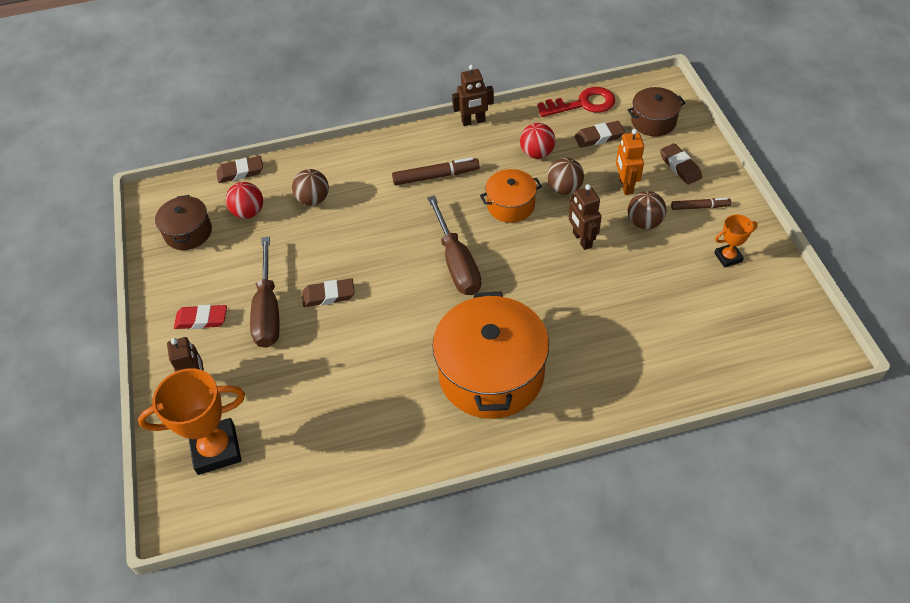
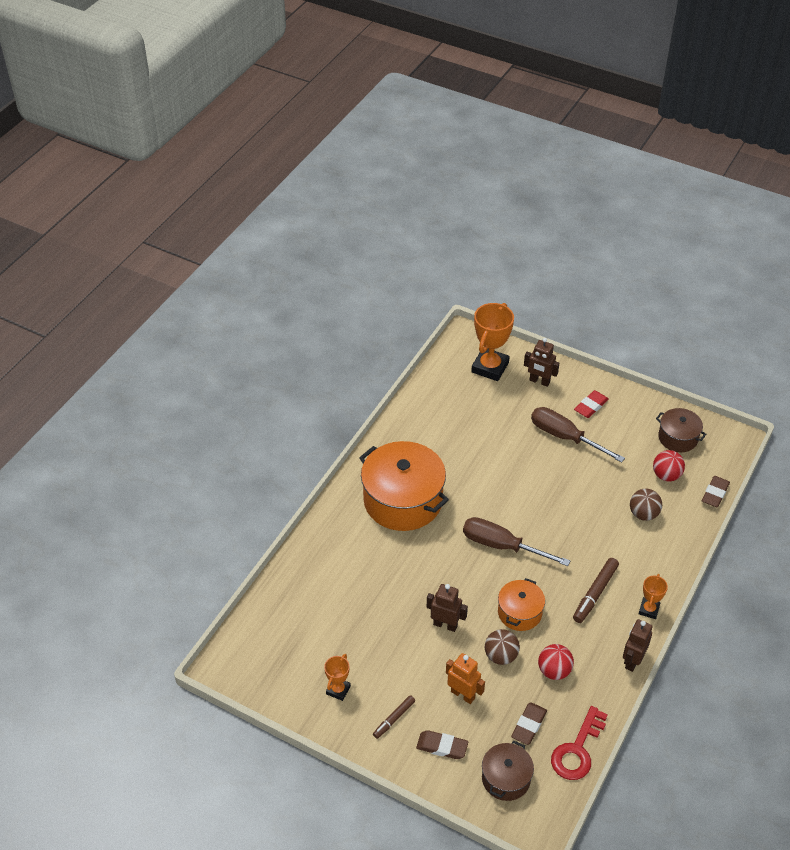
camera: 130 degrees right, 5 degrees down
(328, 295) = (546, 469): brown eraser -> none
(414, 140) = (649, 609): none -> orange trophy
(644, 222) = (419, 672): brown ball -> none

